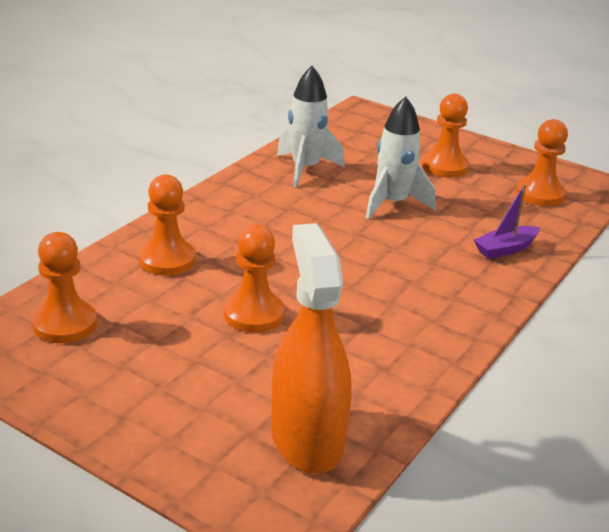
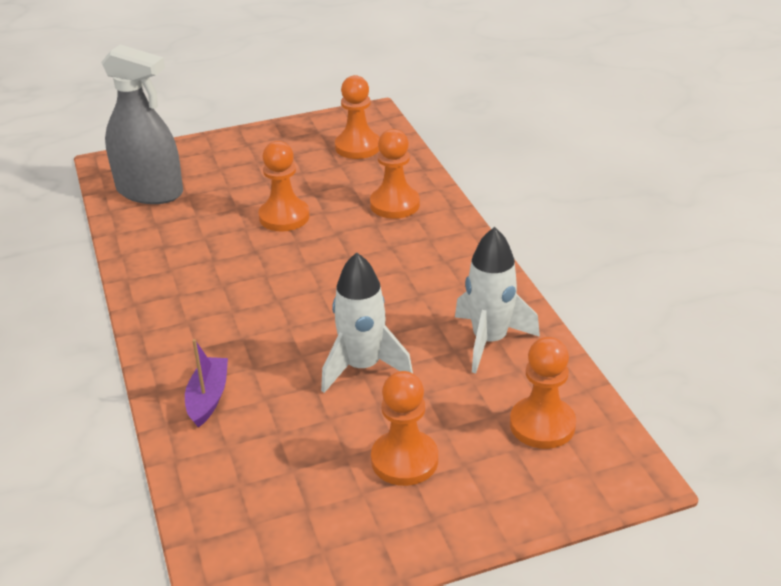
camera: 130 degrees right, 5 degrees up
(307, 439) = (150, 191): orange spray bottle -> grey spray bottle
(539, 194) = (266, 506): orange pawn -> orange pawn (542, 425)

